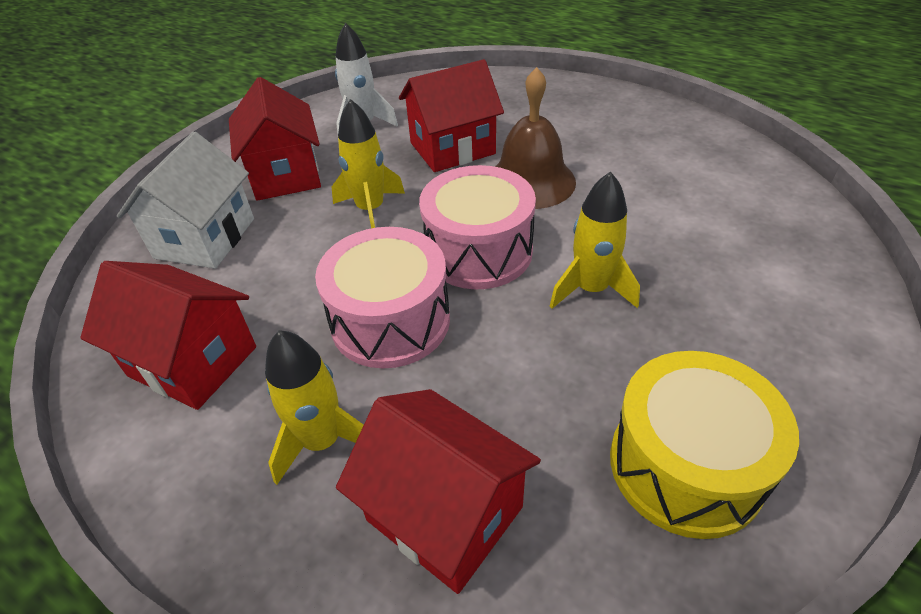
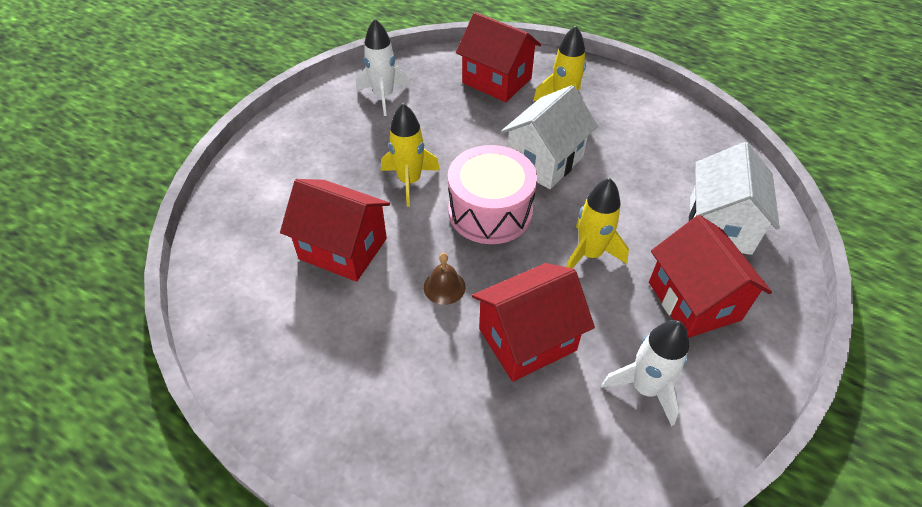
camera: 175 degrees right, 5 degrees up
(193, 361) = (659, 138): red house -> red house (343, 248)
(390, 321) = (544, 161): pink drum -> white house
(530, 181) = (444, 287): brown bell -> brown bell, size x0.48
(685, 465) = (383, 96): yellow drum -> white rocket

